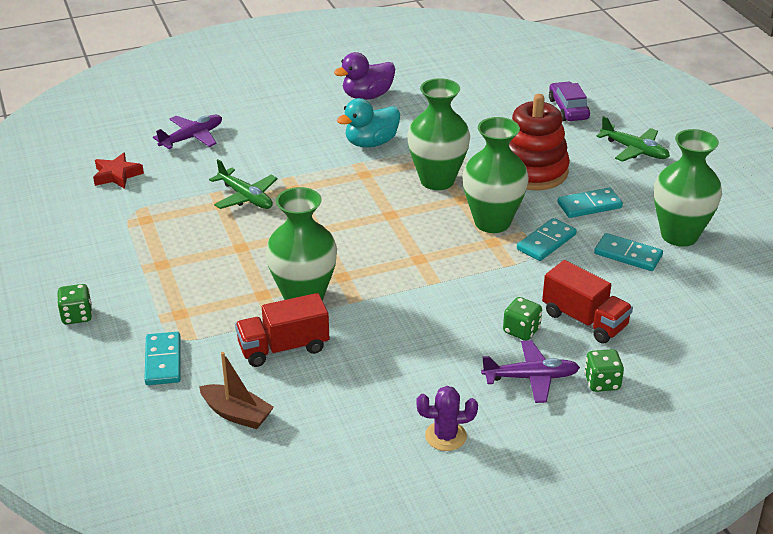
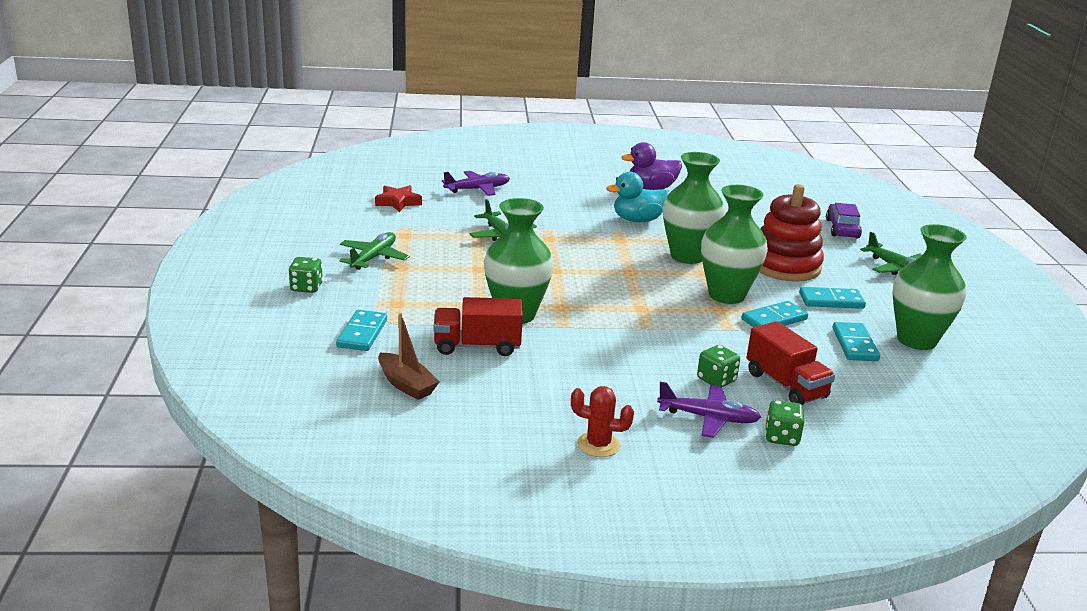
camera: 15 degrees right, 10 degrees down
(127, 258) = (373, 258): none -> green plane
(445, 436) = (598, 445): purple cactus -> red cactus
(628, 255) = (855, 344): turquoise domino -> turquoise domino turned 45 degrees clockwise

